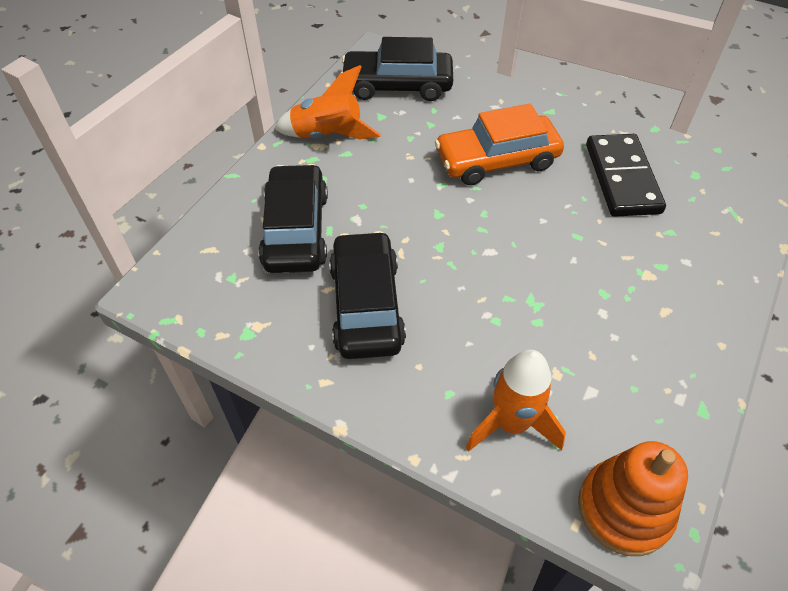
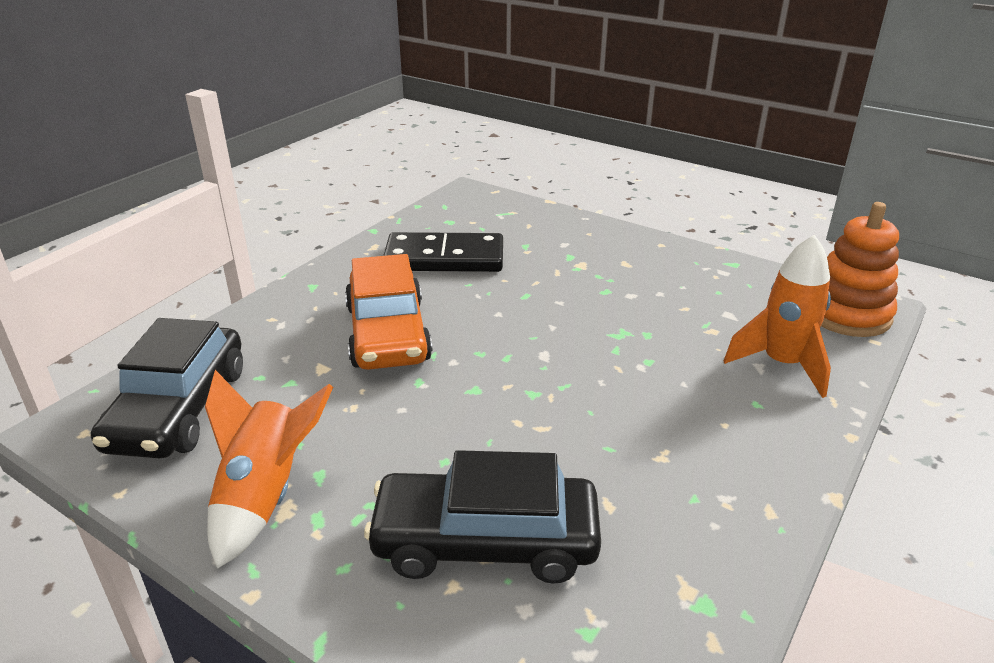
camera: 85 degrees left, 20 degrees down
(366, 305) = (636, 464): black car -> none

